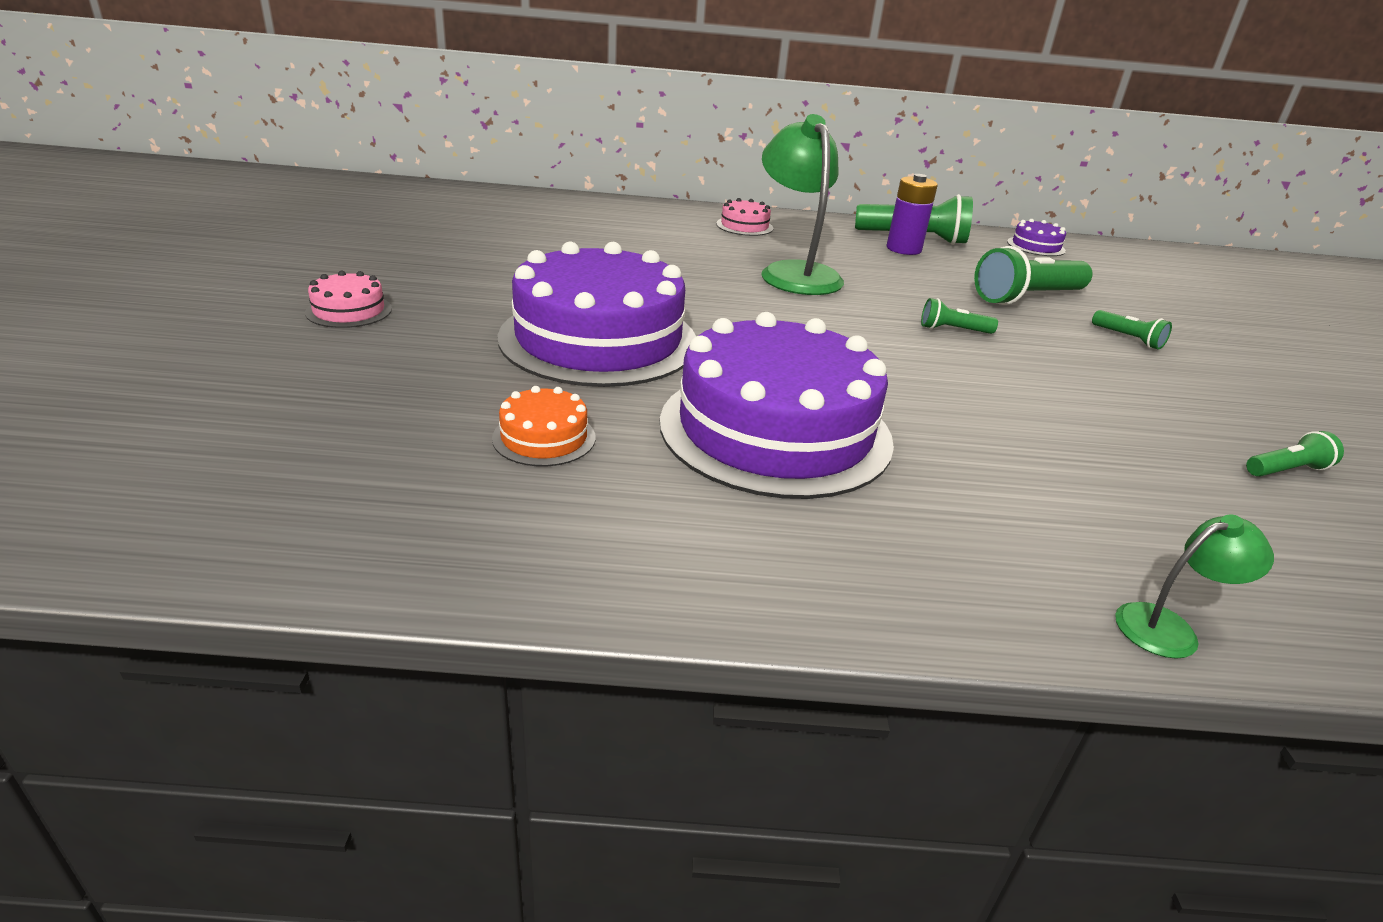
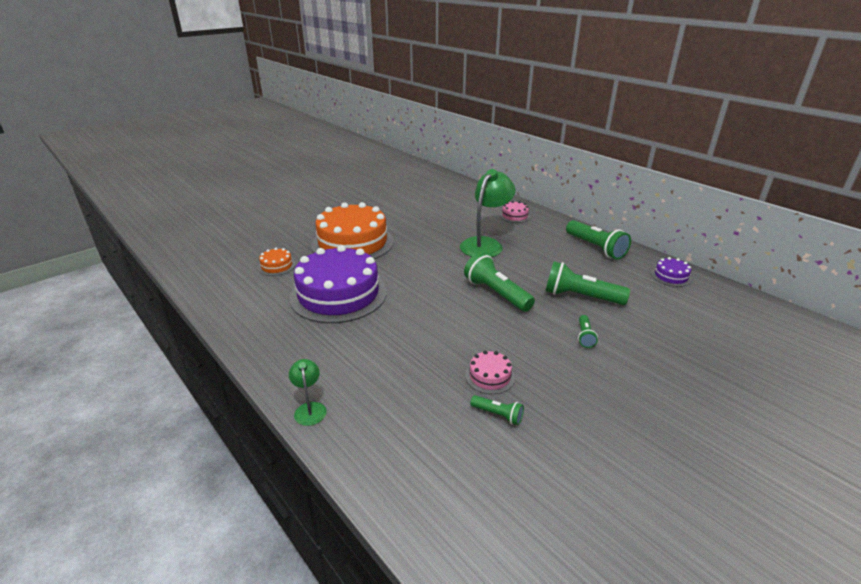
camera: 50 degrees right, 0 degrees up
(349, 311) = (306, 208): pink cake -> pink cake (489, 376)
(599, 339) = (352, 243): purple cake -> orange cake
(903, 249) = (574, 251): purple battery -> none
(952, 330) = (496, 293): green flashlight -> green flashlight, size x2.01
(1169, 627) = (310, 408): green lamp -> green lamp turned 135 degrees counterclockwise

